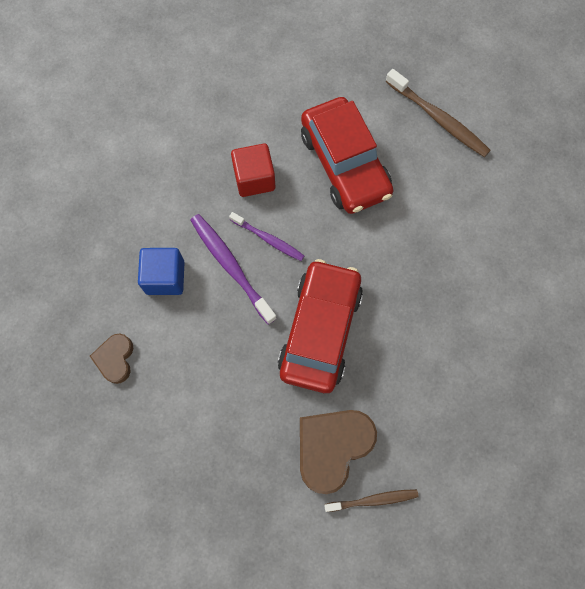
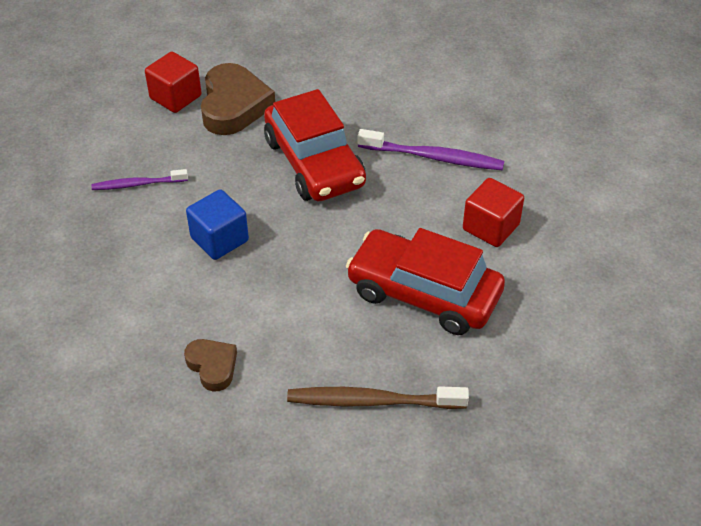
camera: 140 degrees right, 25 degrees down
(115, 359) = (449, 60): brown heart -> brown heart (212, 366)
(165, 277) = (476, 120): blue cube -> blue cube (219, 239)
(268, 239) = (425, 193): purple toothbrush -> purple toothbrush (138, 184)
(373, 500) = (175, 97): brown toothbrush -> red cube

